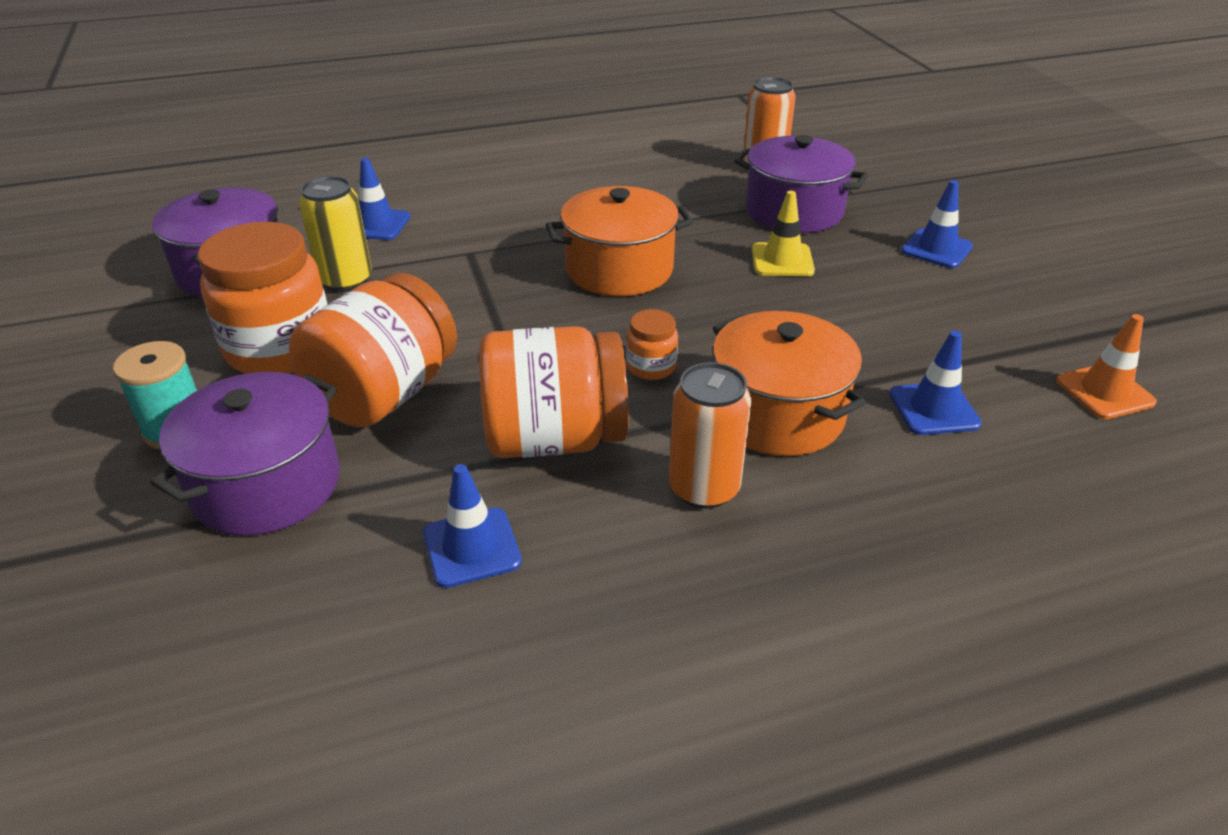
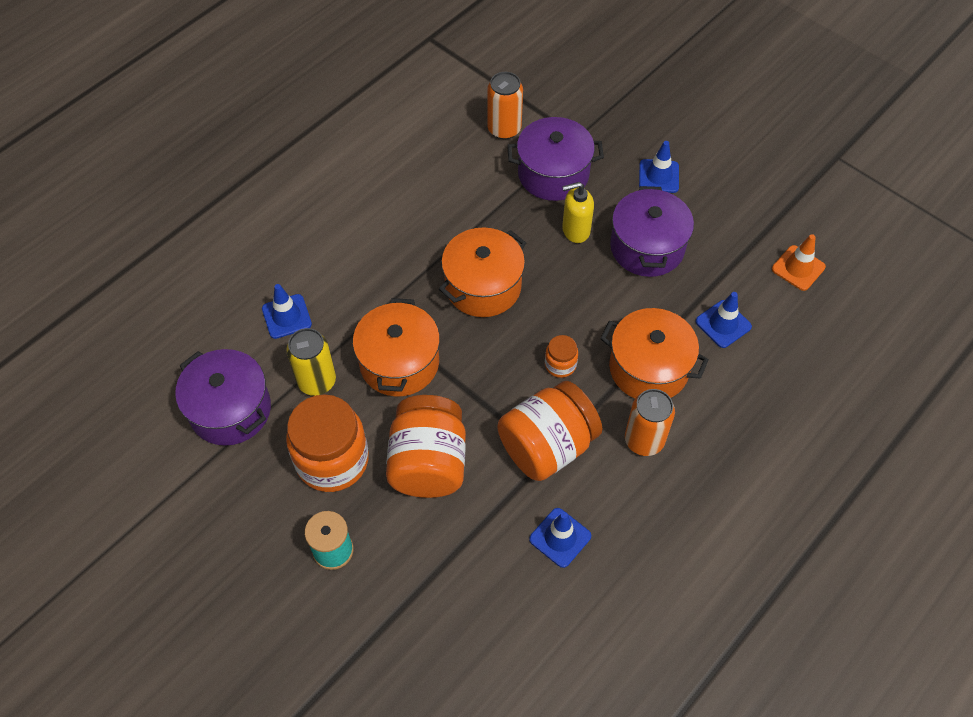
camera: 30 degrees left, 20 degrees up
(266, 485) = (422, 558): purple pot -> purple pot (647, 247)
(452, 297) = (399, 363): none -> orange pot
(782, 260) = (575, 230): yellow traffic cone -> yellow soap dispenser

